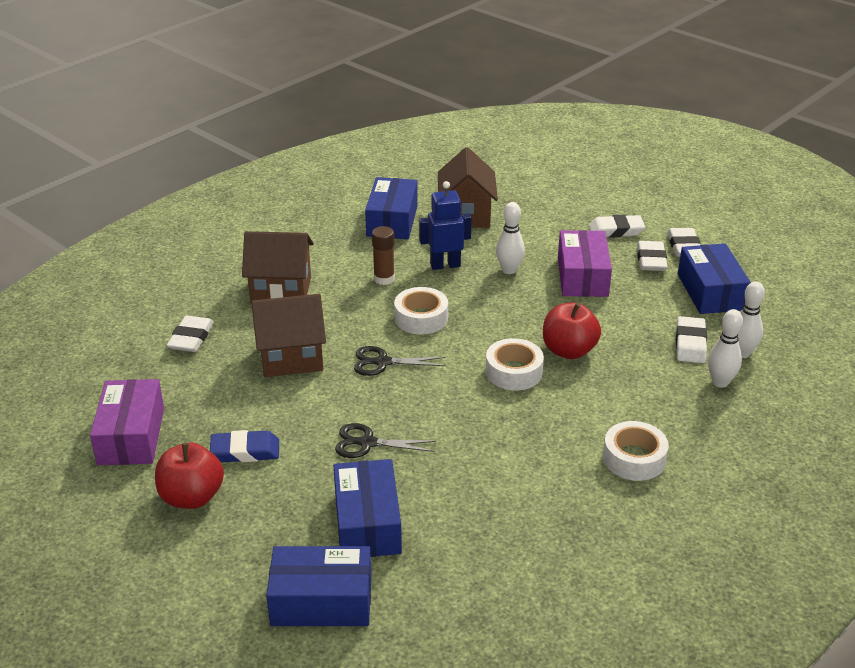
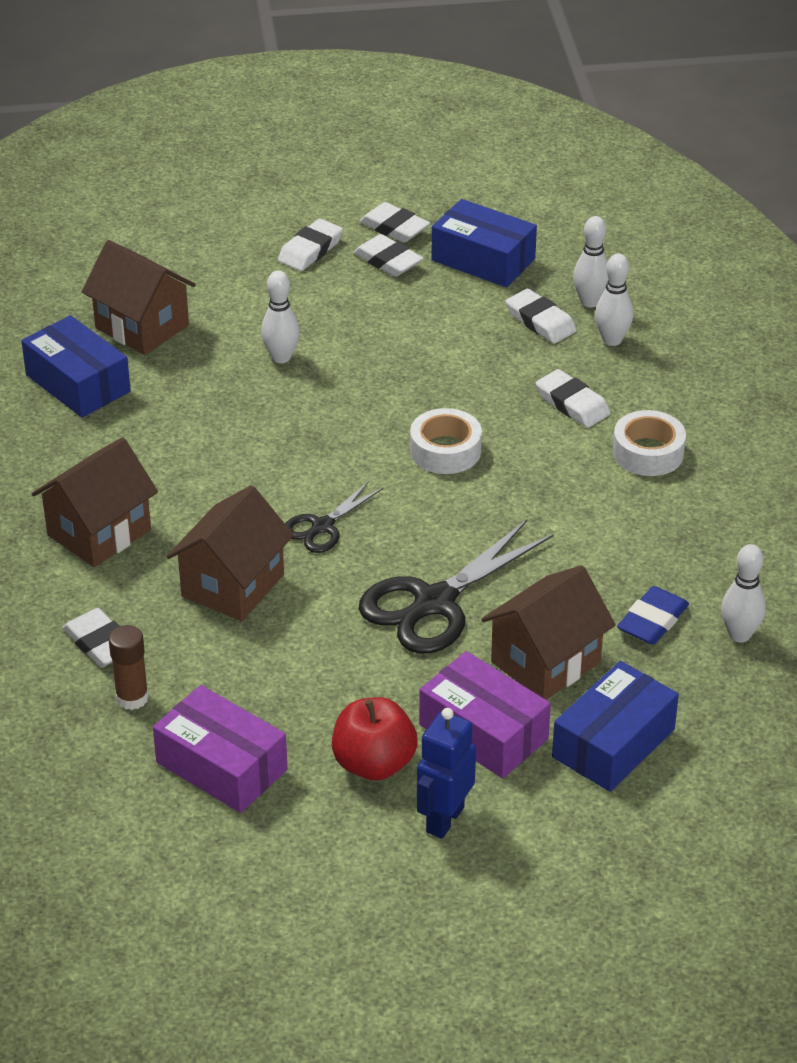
camera: 50 degrees left, 5 degrees up
(245, 451) = (347, 693): blue eraser -> blue eraser (652, 621)
(367, 443) = (434, 603): black scissors -> black scissors, size x1.82
(367, 523) = (545, 662): blue box -> brown house
(384, 279) = (180, 448): brown glue stick -> brown glue stick (132, 698)
(421, 318) = (283, 461): white tape -> none
(445, 265) = (213, 393): blue robot -> blue robot (444, 819)
(506, 608) = (739, 635): none -> white bowling pin
(569, 351) = (458, 398): red apple -> none
(582, 276) = (356, 318): purple box -> purple box (483, 732)
(632, 399) = (572, 404): none -> white eraser

